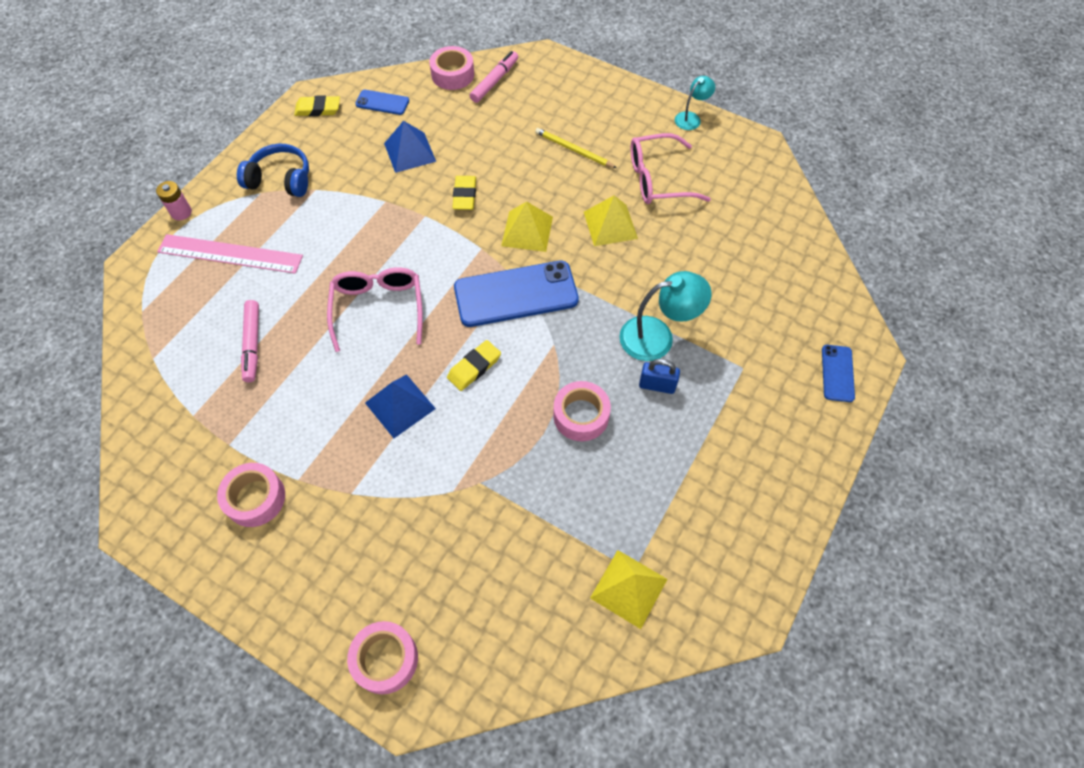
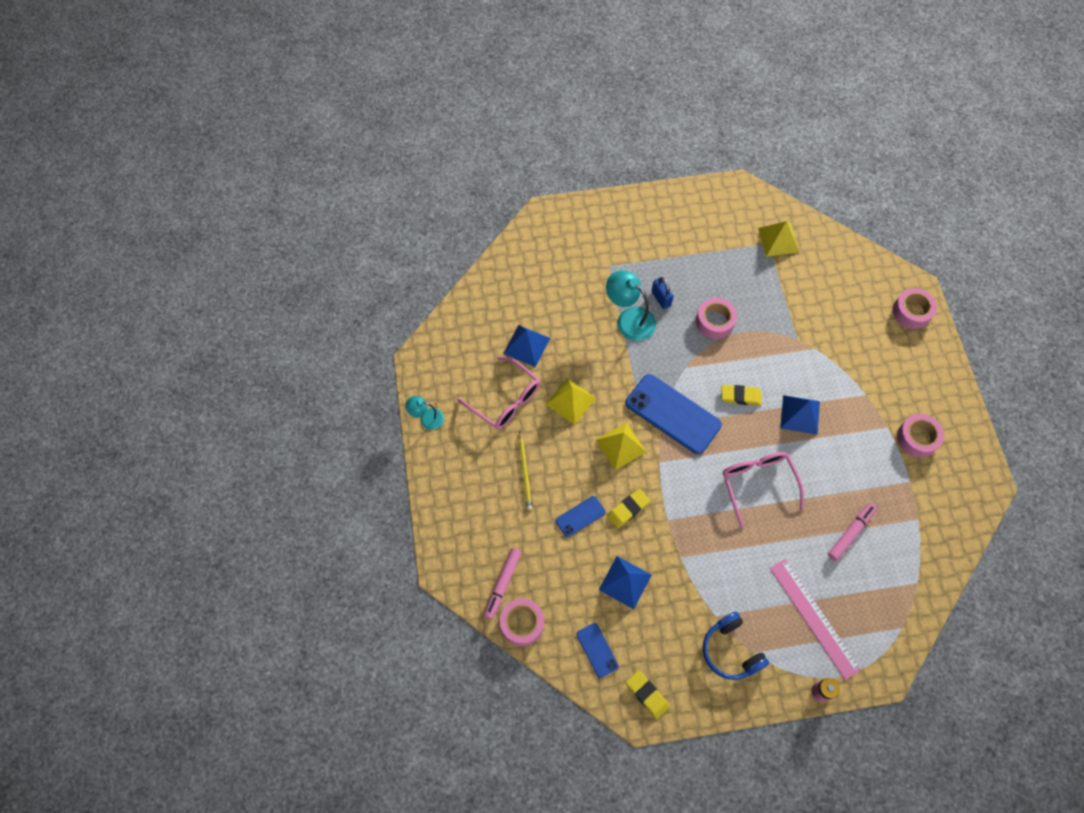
camera: 130 degrees left, 5 degrees up
(378, 308) = (757, 483): pink glasses -> pink glasses turned 120 degrees clockwise
(494, 81) = (502, 584): pink marker -> pink marker turned 60 degrees counterclockwise
(703, 230) = (526, 345): none -> blue pyramid
(837, 373) = (570, 222): blue phone -> blue phone (580, 516)

